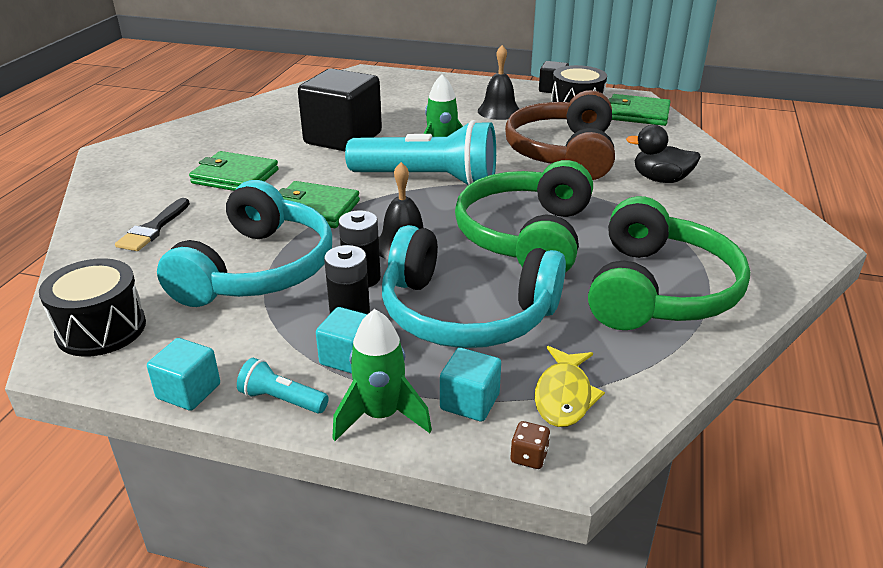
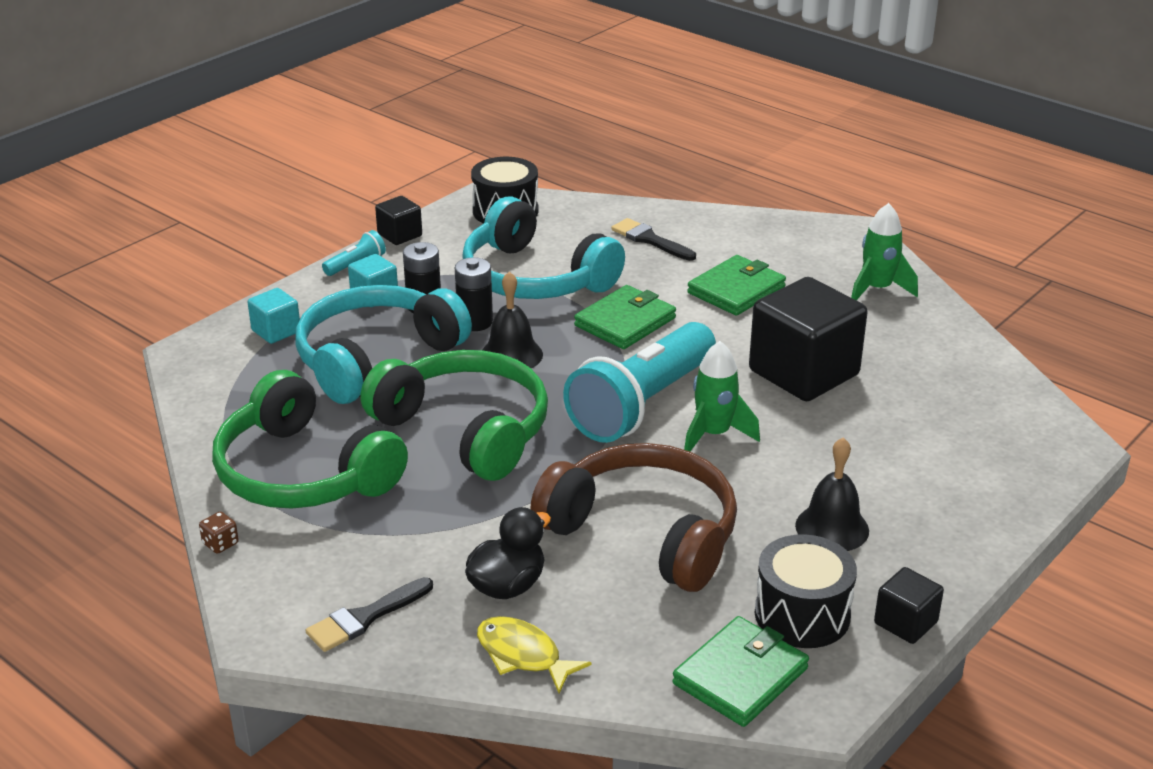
camera: 115 degrees right, 0 degrees up
(188, 391) = (400, 235): turquoise cube -> black cube
(381, 416) = (301, 295): green rocket -> green rocket (877, 289)
(529, 457) = (204, 338): brown dice -> brown dice (220, 544)
(564, 396) = (238, 371): yellow fish -> yellow fish (523, 655)
(751, 214) = (365, 618): none -> black brush

